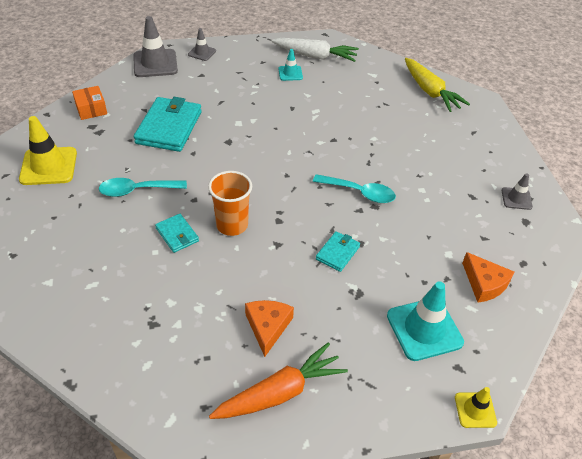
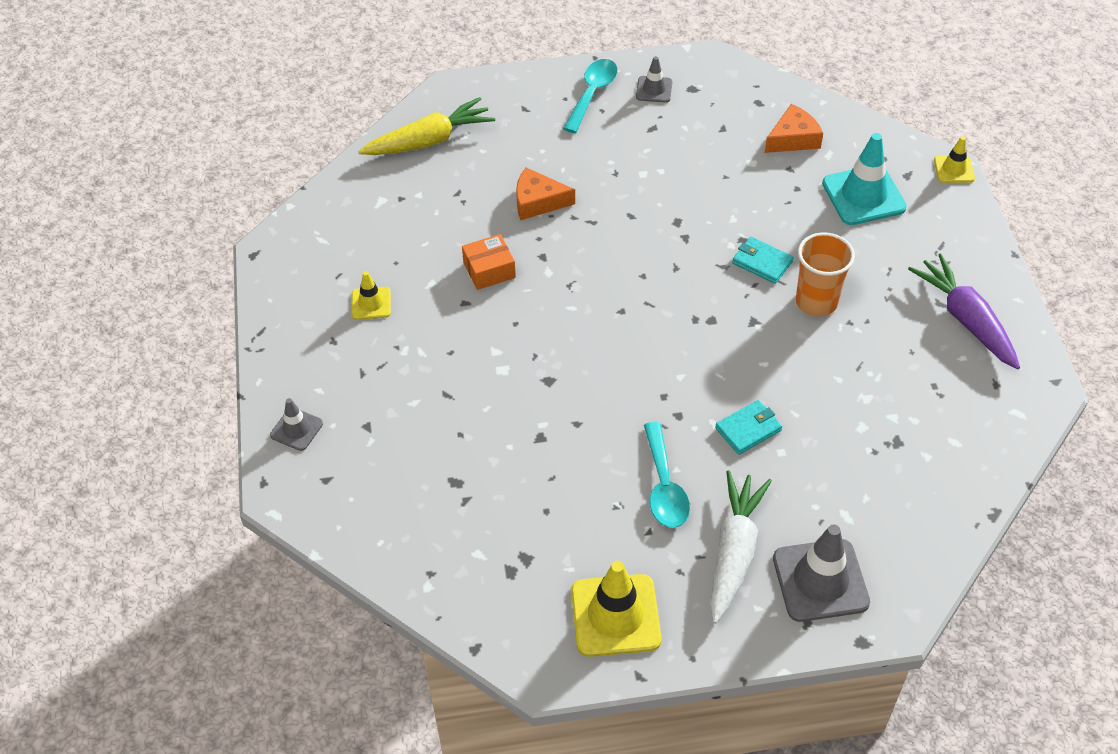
camera: 85 degrees left, 5 degrees up
(91, 109) = (463, 580): orange box -> orange box (489, 270)
(155, 63) = (326, 498): grey traffic cone -> grey traffic cone (820, 580)
(169, 127) = (515, 460): turquoise wallet -> none
(232, 225) = (724, 369): orange cup -> orange cup (816, 302)
(268, 327) = (883, 330): orange cheese -> orange cheese (538, 201)
(280, 392) = (965, 319): orange carrot -> purple carrot
(290, 73) = (371, 303): turquoise traffic cone -> yellow traffic cone
(315, 56) = (323, 269): white carrot -> white carrot (734, 552)
(359, 193) = (653, 235): turquoise spoon -> turquoise spoon (592, 94)

